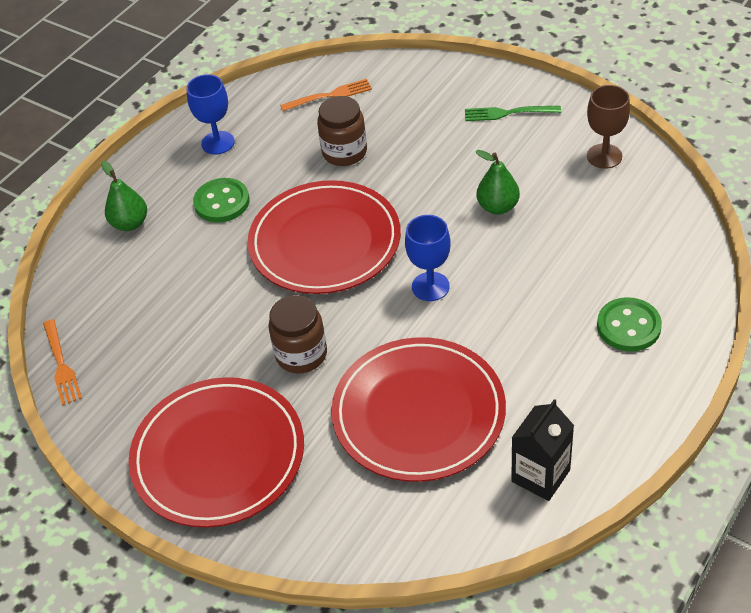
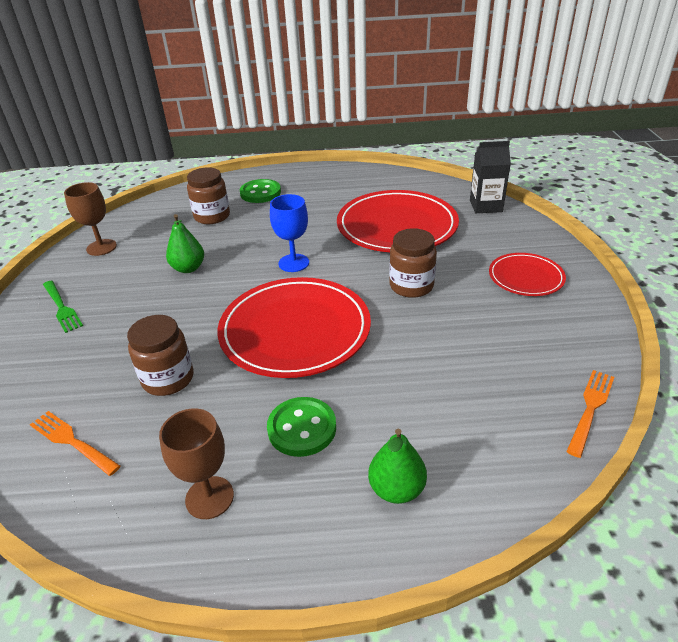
camera: 130 degrees left, 10 degrees down
(218, 143) = (209, 497): blue goblet -> brown goblet
(218, 455) = (526, 277): red plate -> red plate, size x0.53
(540, 476) = (387, 182): black carton -> black carton (485, 206)
(600, 259) = (212, 216): none -> brown jar

